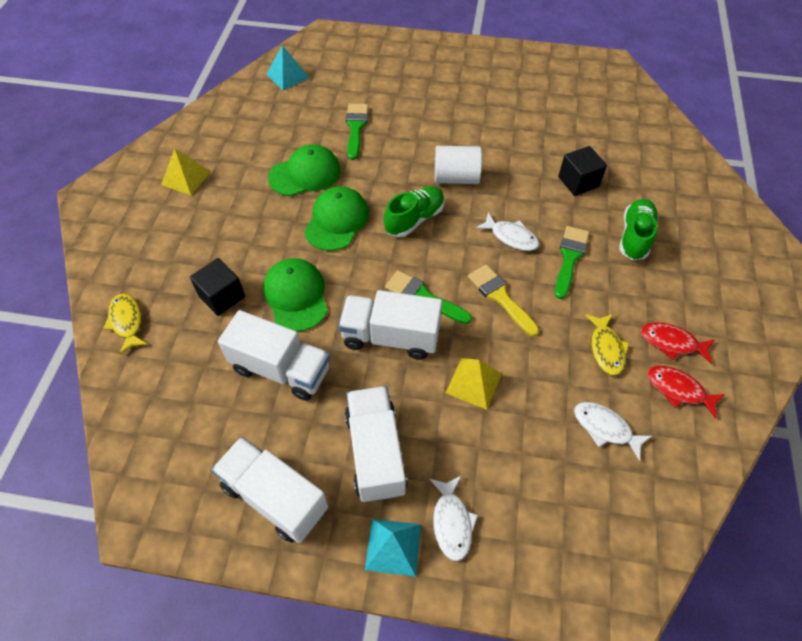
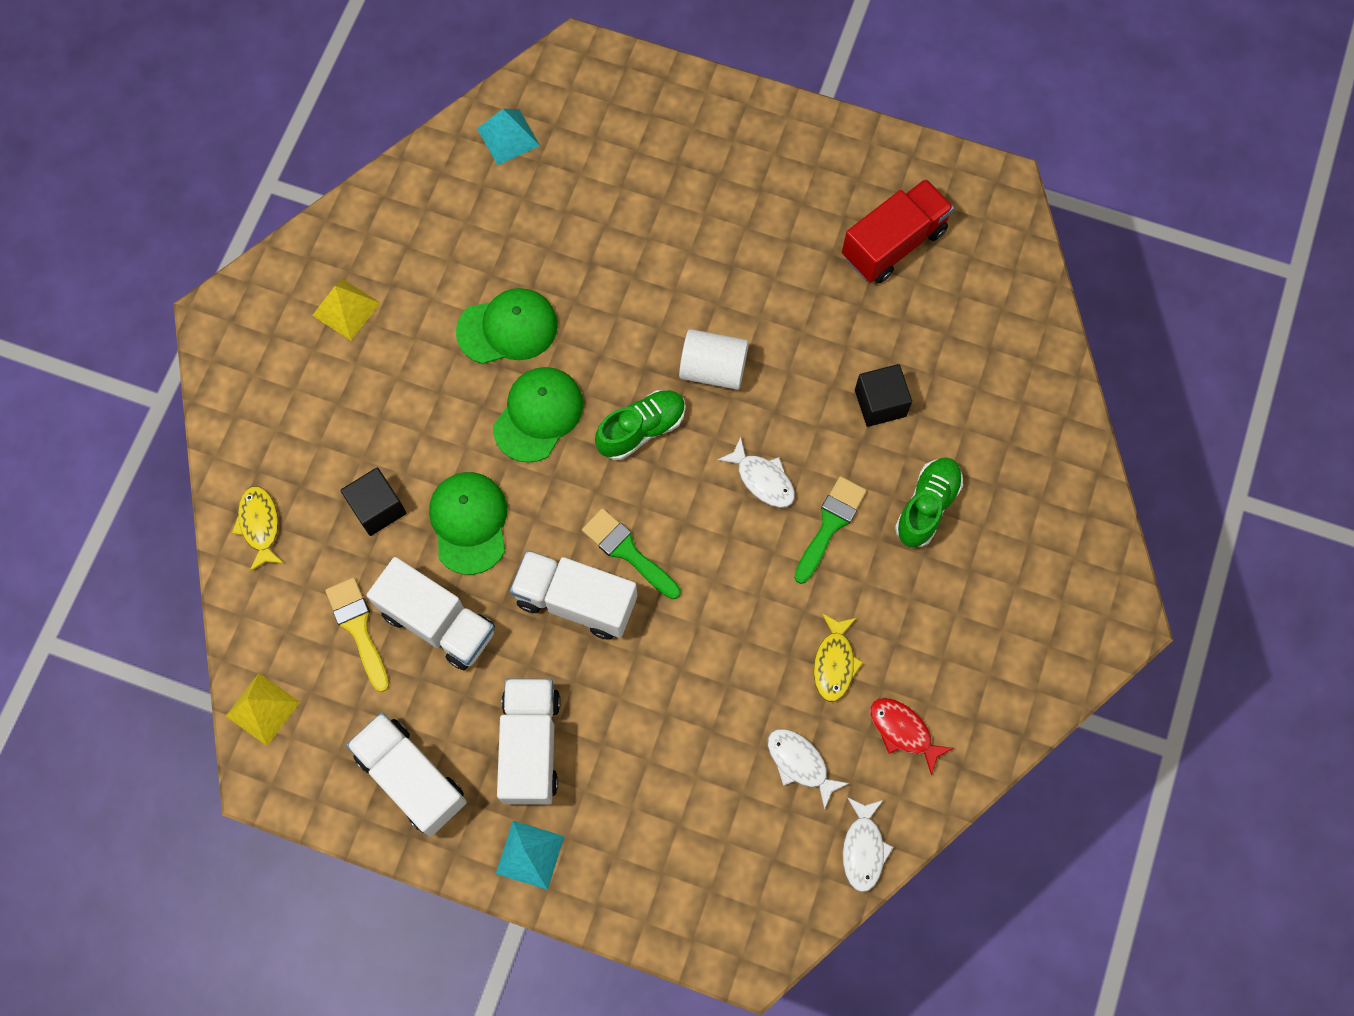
camera: 10 degrees right, 15 degrees up
(356, 128) = (591, 255): green brush -> none
(452, 522) = (598, 840): white fish -> white fish (863, 849)
(474, 383) = (662, 680): yellow pyramid -> yellow pyramid (263, 709)
(500, 297) = (724, 568): yellow brush -> yellow brush (358, 628)
(555, 98) = (893, 243): none -> red truck
(671, 342) = (918, 668): red fish -> none

